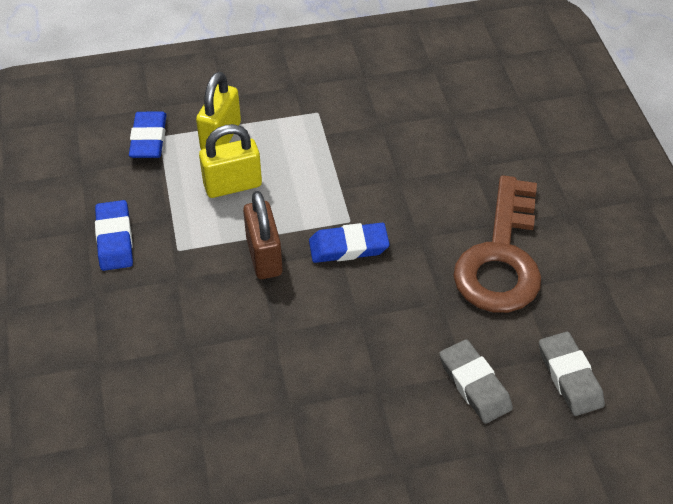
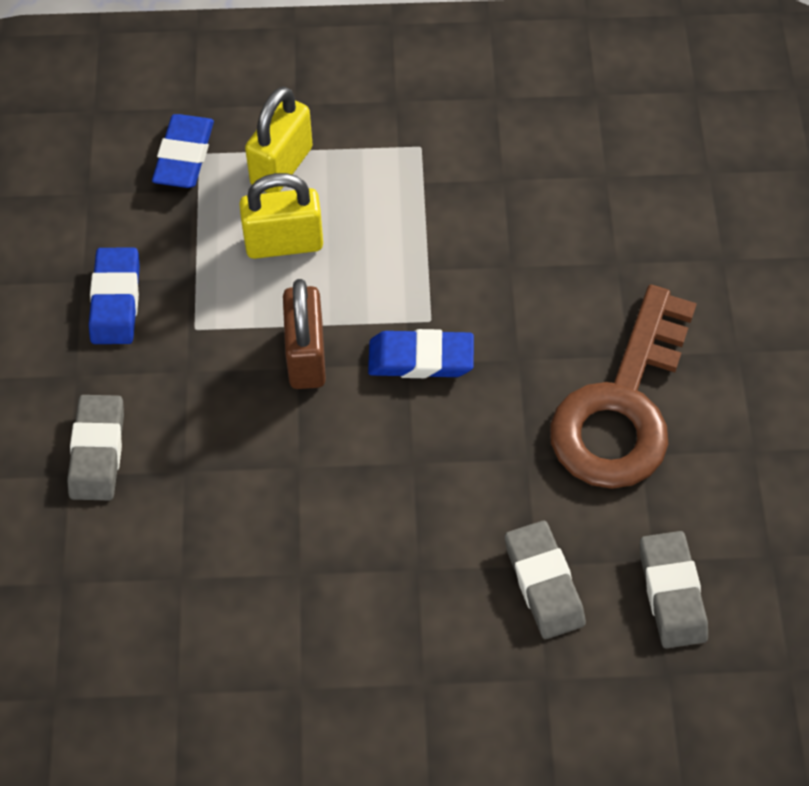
camera: 10 degrees right, 10 degrees up
(119, 343) = (97, 451): none -> grey eraser

